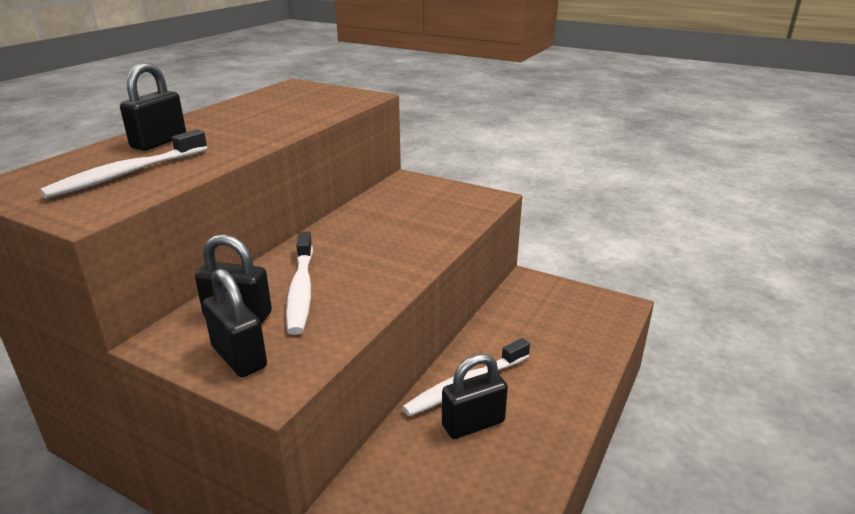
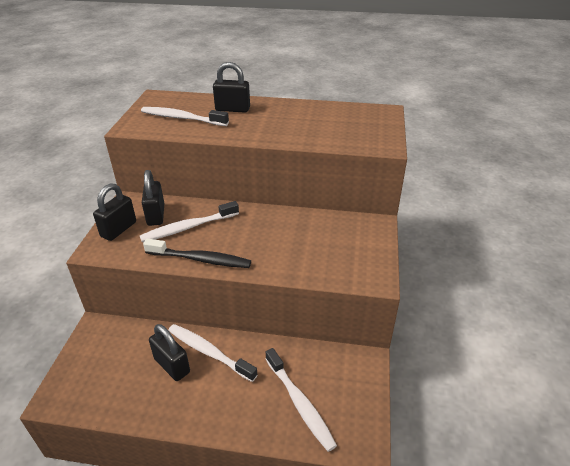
camera: 70 degrees right, 10 degrees up
(383, 289) = (200, 259): none -> black toothbrush
(567, 331) = (300, 403): none -> white toothbrush

